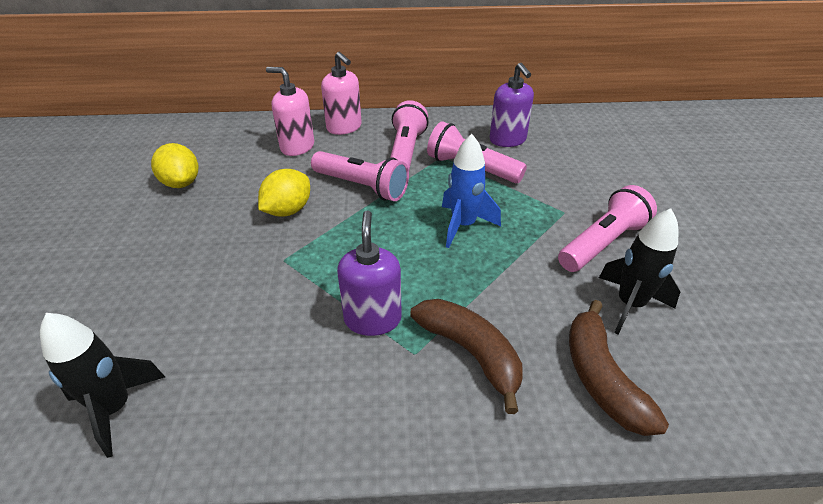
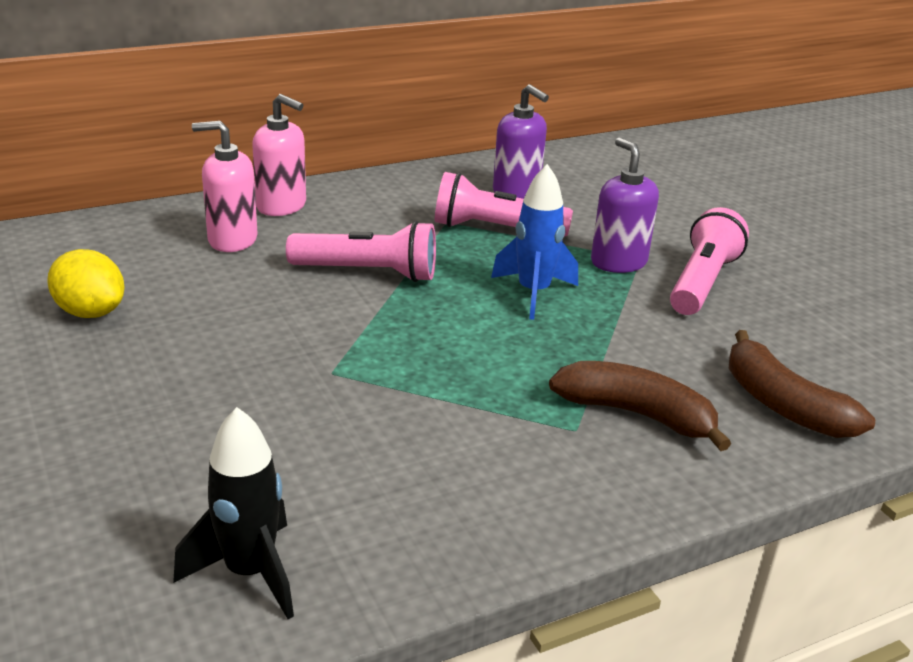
camera: 25 degrees left, 10 degrees down
(288, 210) = (288, 317): yellow lemon -> none
(372, 319) = (500, 408): purple soap dispenser -> purple soap dispenser (618, 262)
(405, 152) = (394, 224): pink flashlight -> none
(629, 305) = (767, 335): black rocket -> none

